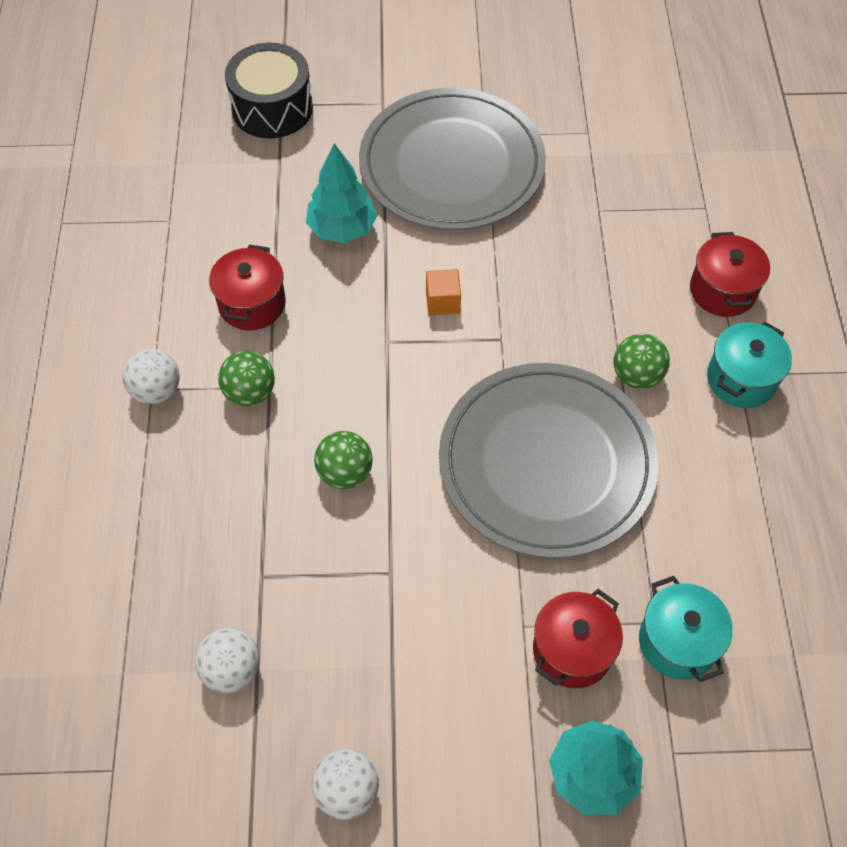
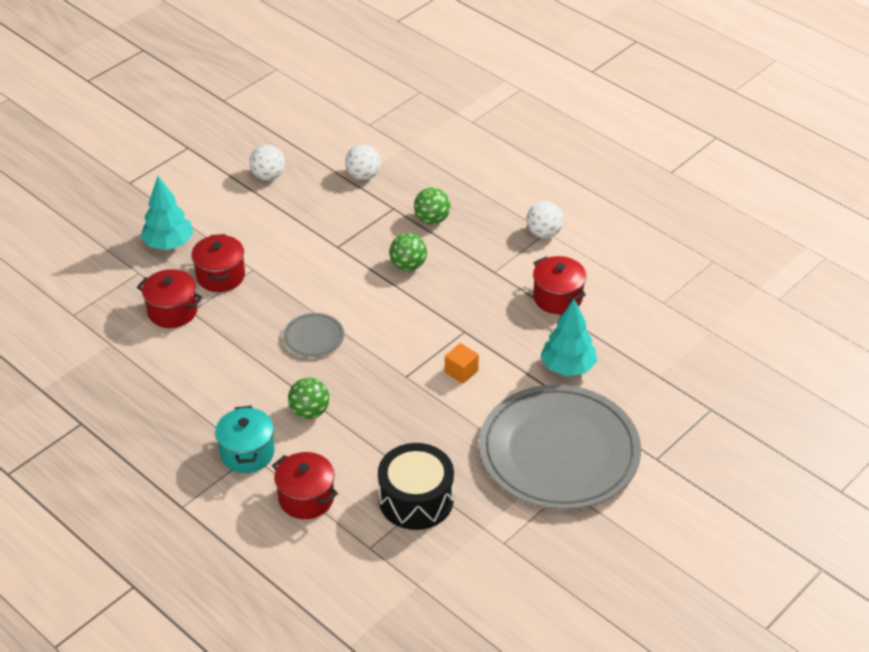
camera: 135 degrees right, 15 degrees down
(250, 393) = (499, 263): green ball -> green ball (432, 219)
(272, 108) = (712, 402): black drum -> black drum (416, 499)
(546, 463) = (313, 337): grey plate -> grey plate, size x0.41
(678, 642) = (172, 311): turquoise pot -> red pot

